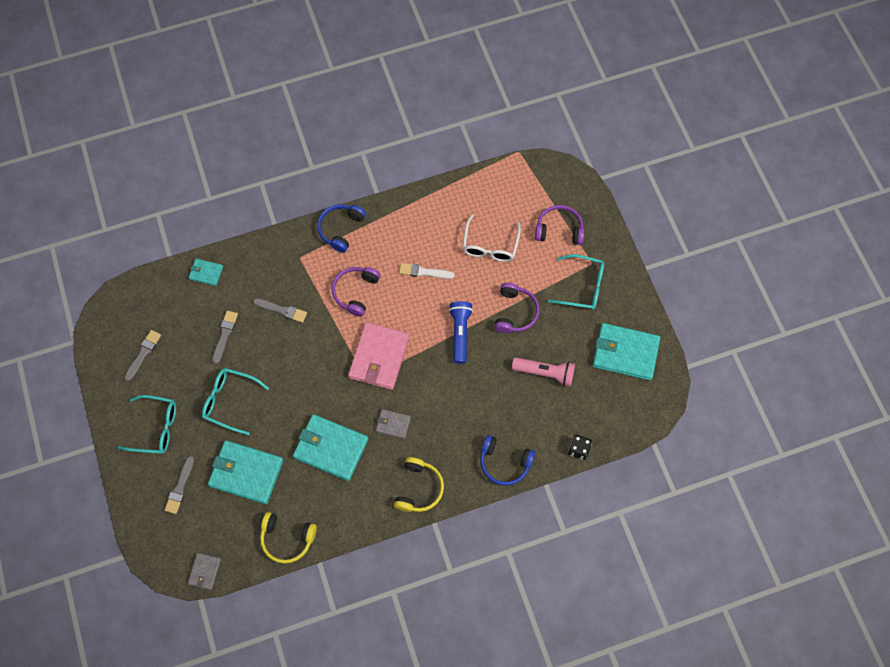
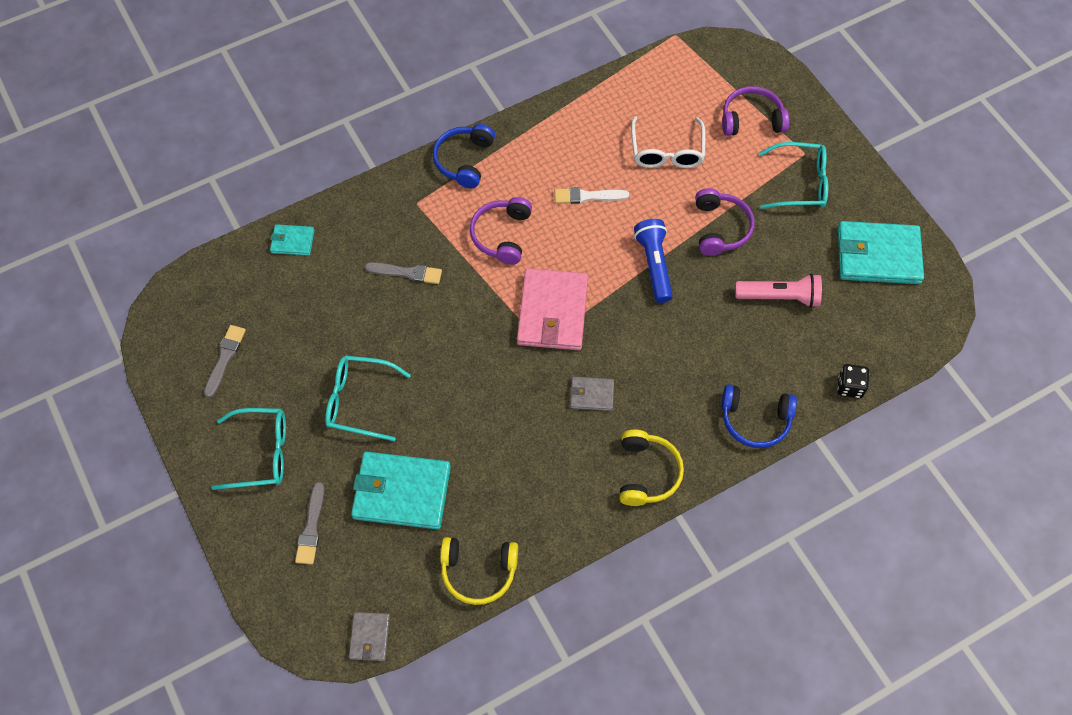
camera: 10 degrees left, 5 degrees down
(225, 334) = (334, 316): grey brush -> none
(331, 448) = (513, 440): turquoise wallet -> none

